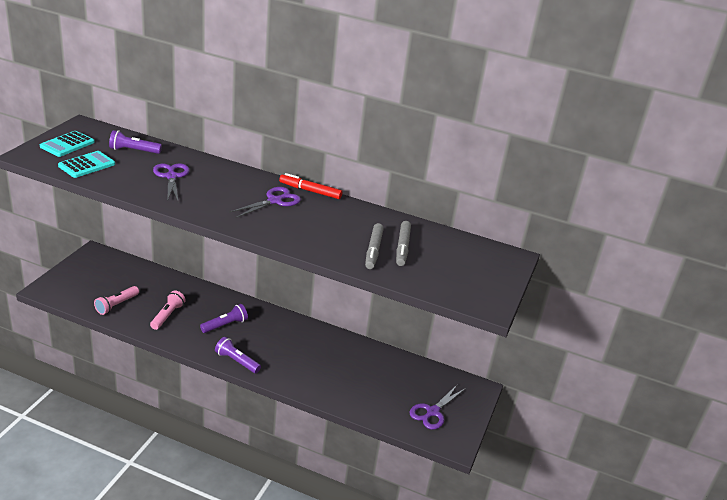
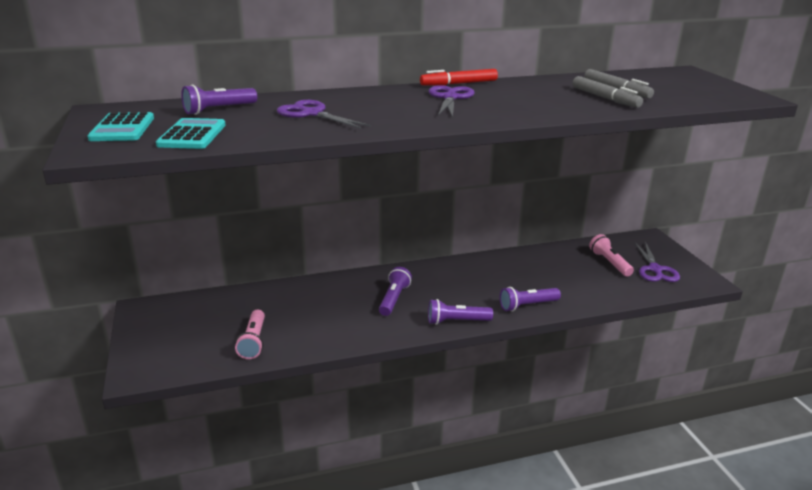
camera: 35 degrees left, 5 degrees down
(167, 315) = (325, 321): pink flashlight -> pink flashlight (609, 263)
(296, 379) = (527, 305): none -> purple flashlight

